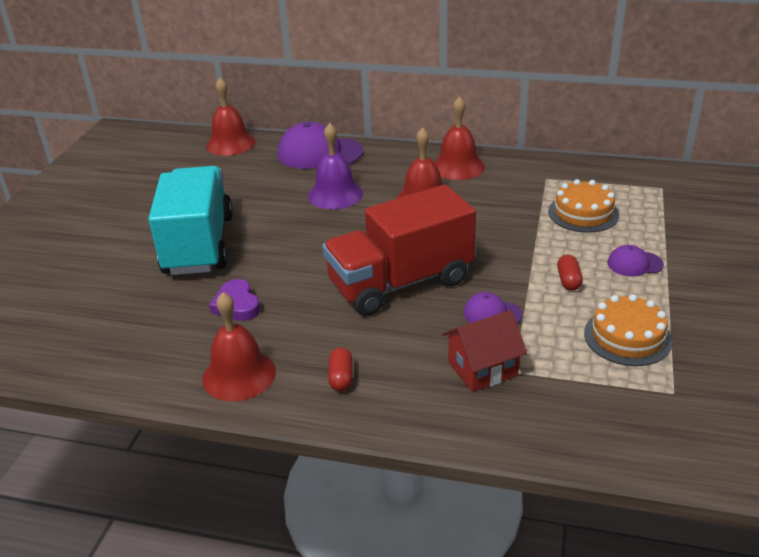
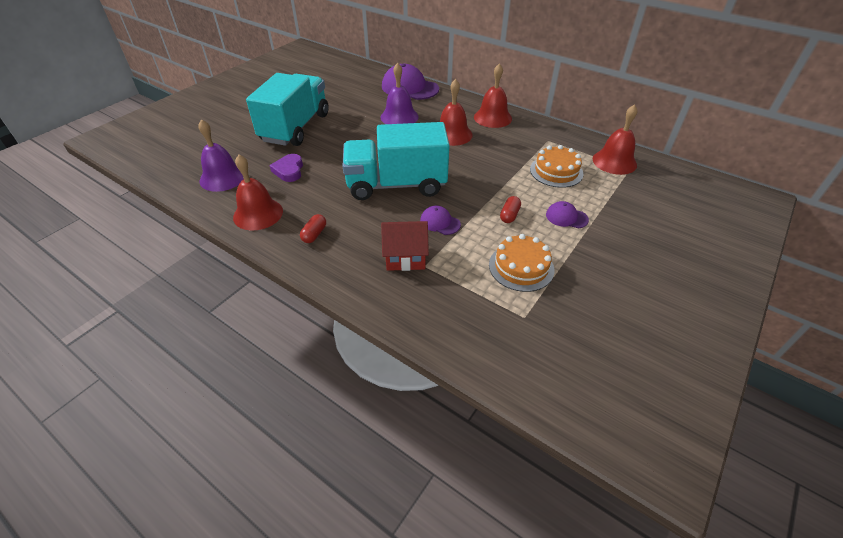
camera: 20 degrees right, 10 degrees up
(144, 341) = (222, 177): none -> purple bell
(230, 143) = (360, 69): red bell -> red bell (614, 162)
(400, 283) = (396, 185): red truck -> turquoise truck

